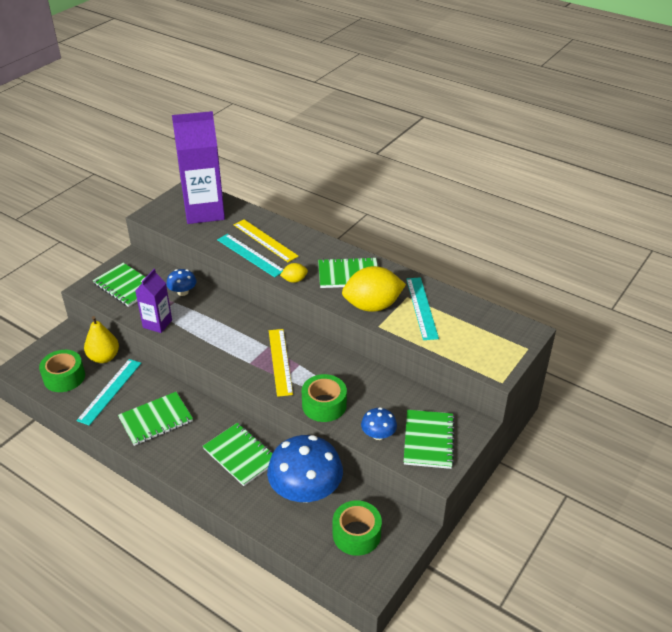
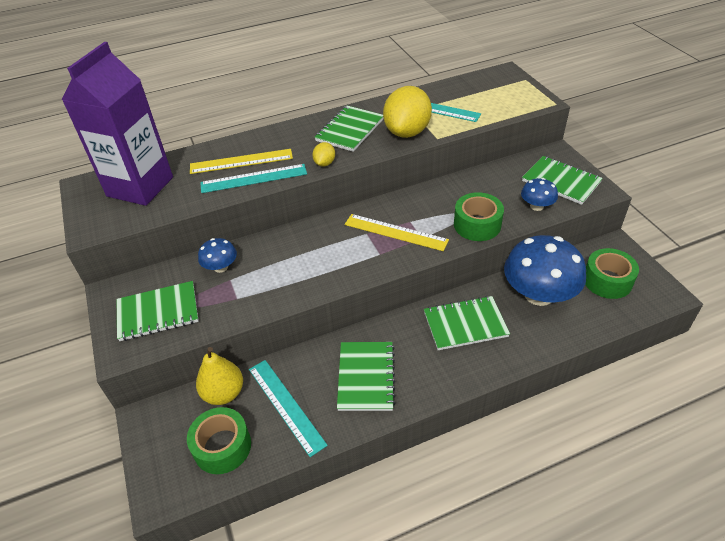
camera: 55 degrees left, 5 degrees up
(157, 324) = (253, 305): purple carton -> none

